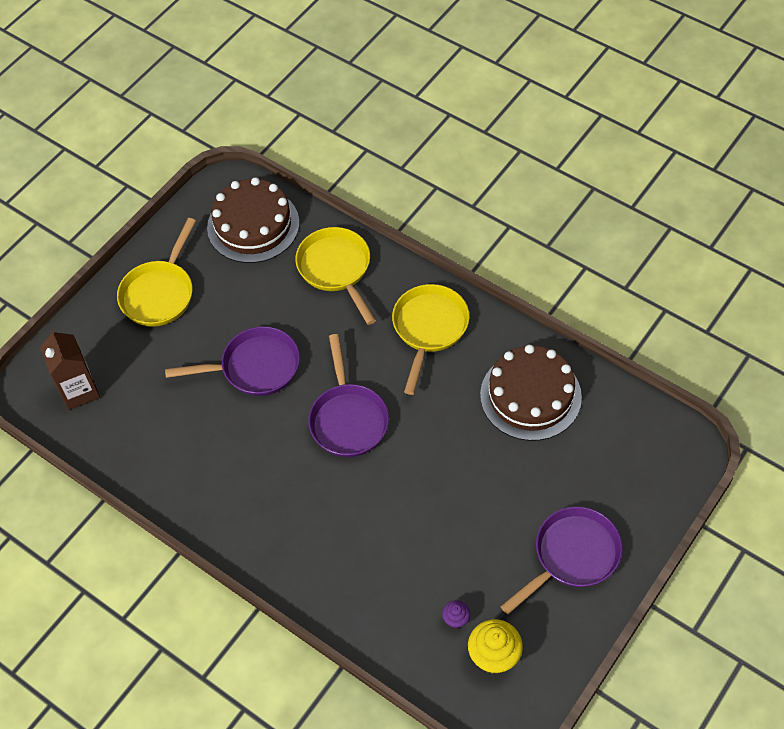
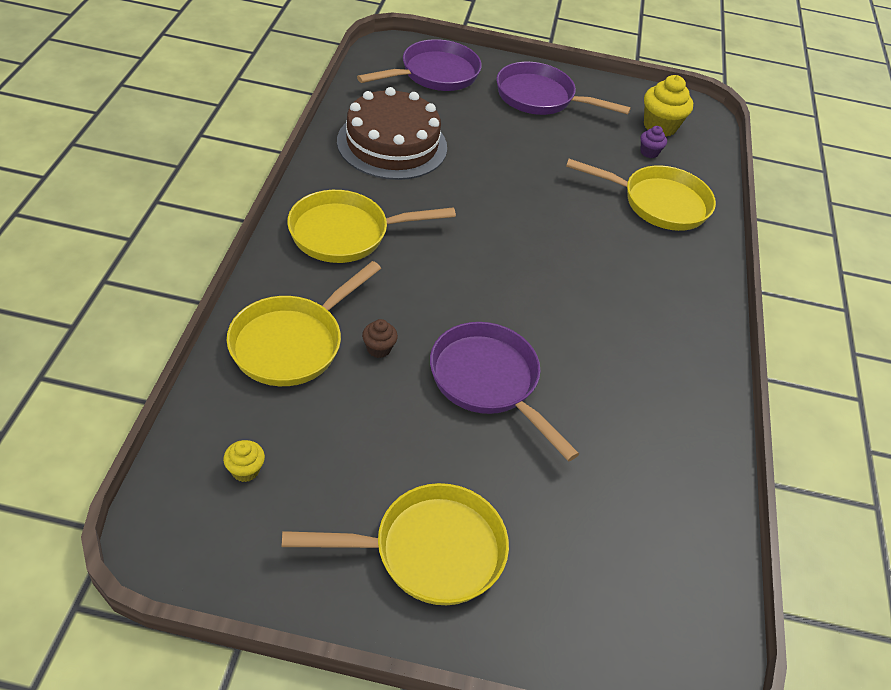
camera: 125 degrees left, 10 degrees down
(79, 391) = (651, 585): brown carton -> none
(253, 225) = (245, 470): brown cake -> yellow cupcake
(310, 314) = (378, 349): none -> brown cupcake
(348, 419) = (504, 273): purple pan -> purple pan (435, 74)
(382, 585) = (658, 203): none -> yellow pan

